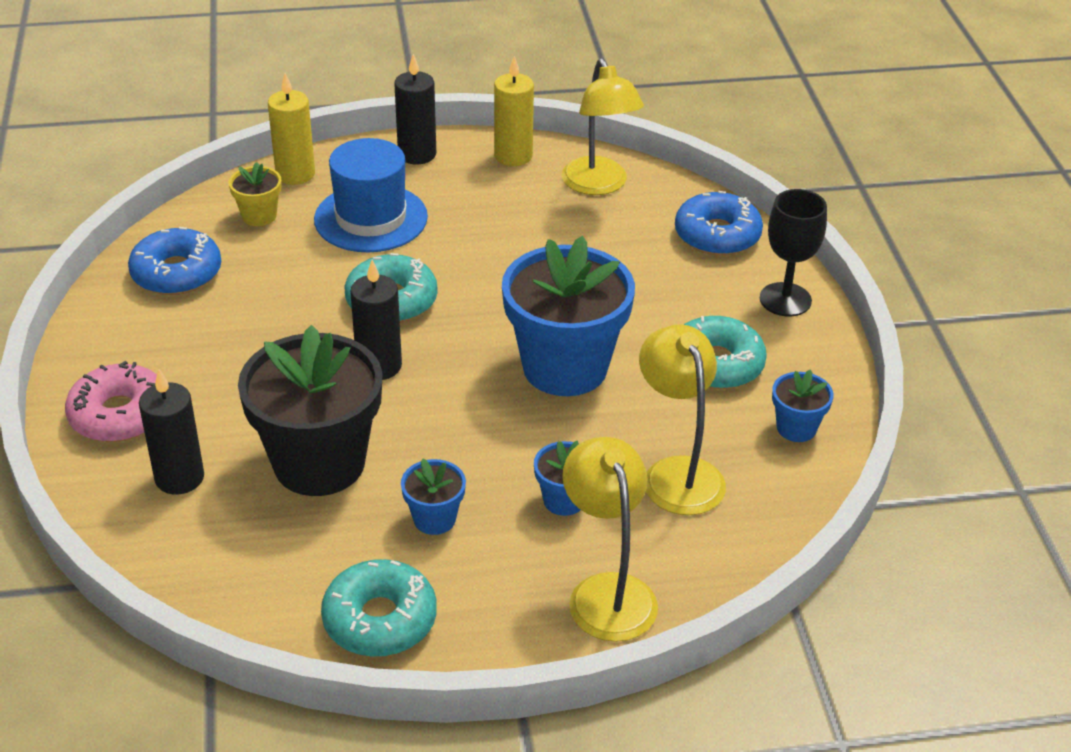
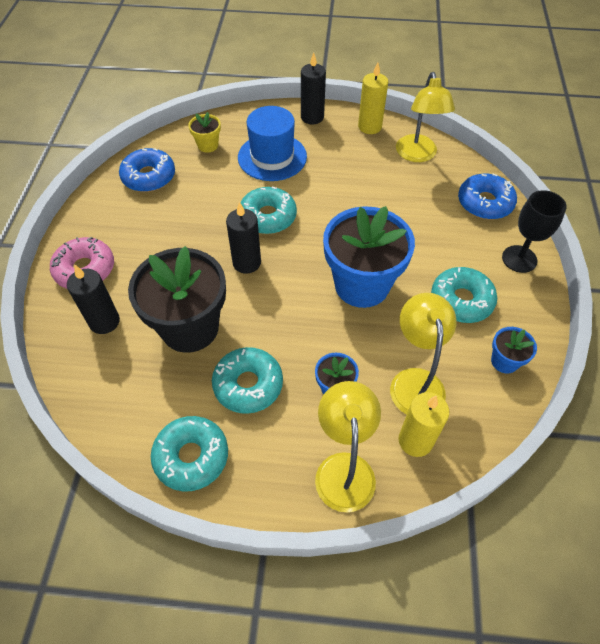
camera: 15 degrees right, 15 degrees up
(295, 174) = (237, 120): yellow candle -> yellow candle (415, 440)
(434, 519) = (248, 385): blue flower pot -> turquoise donut

